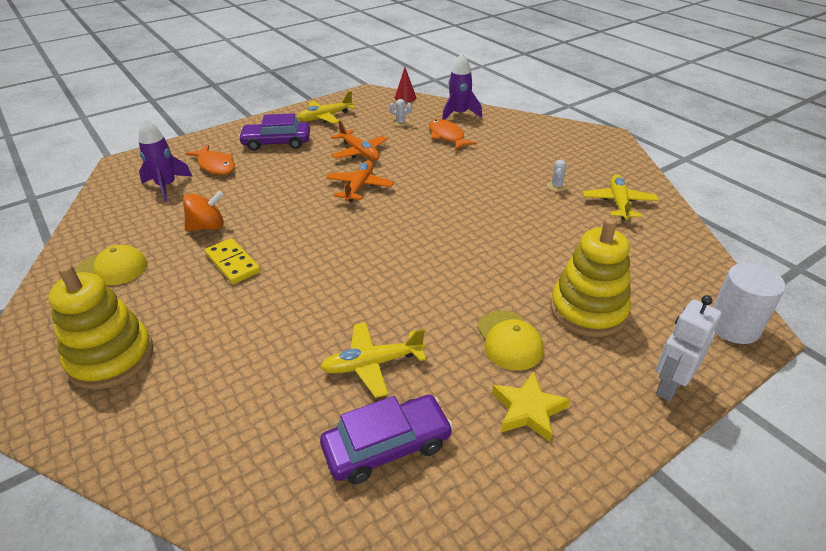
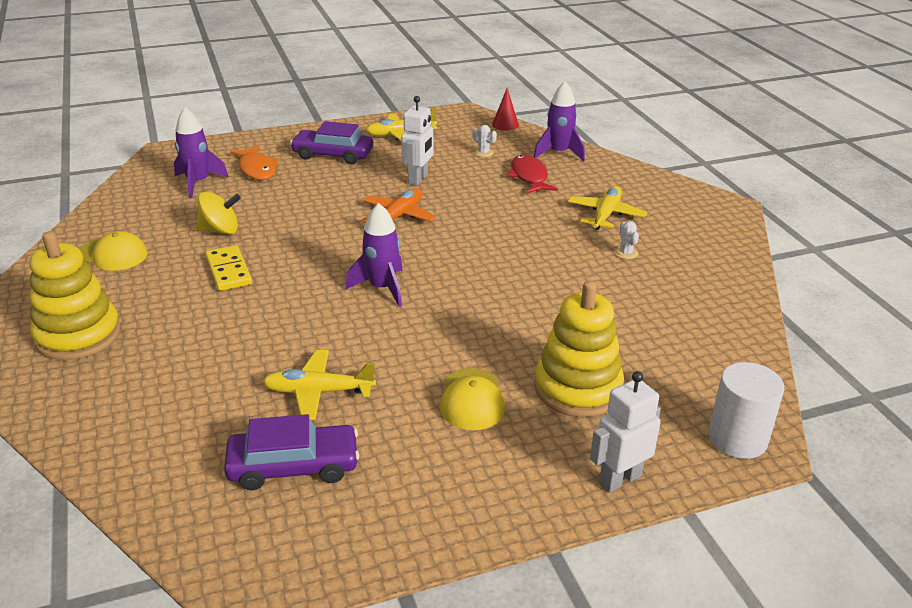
camera: 15 degrees right, 5 degrees down
(207, 227) = (220, 231): orange spinning top -> yellow spinning top
(359, 152) = (418, 179): orange plane -> white robot
(379, 253) = (382, 288): none -> purple rocket
(447, 136) = (529, 176): orange fish -> red fish
(528, 410) = (452, 467): yellow star -> none
(556, 186) = (626, 253): white cactus -> white cactus turned 45 degrees counterclockwise
(618, 203) = (690, 284): yellow plane -> yellow plane (606, 214)

